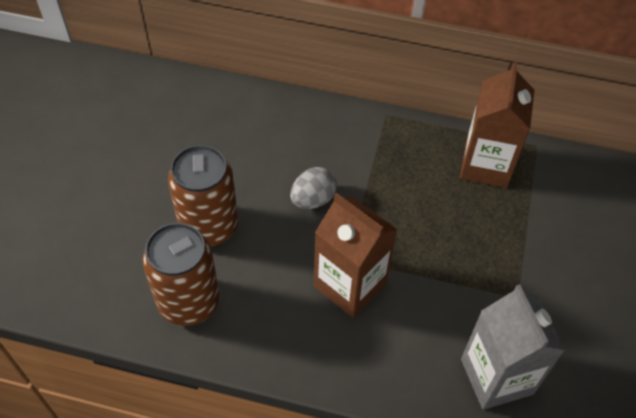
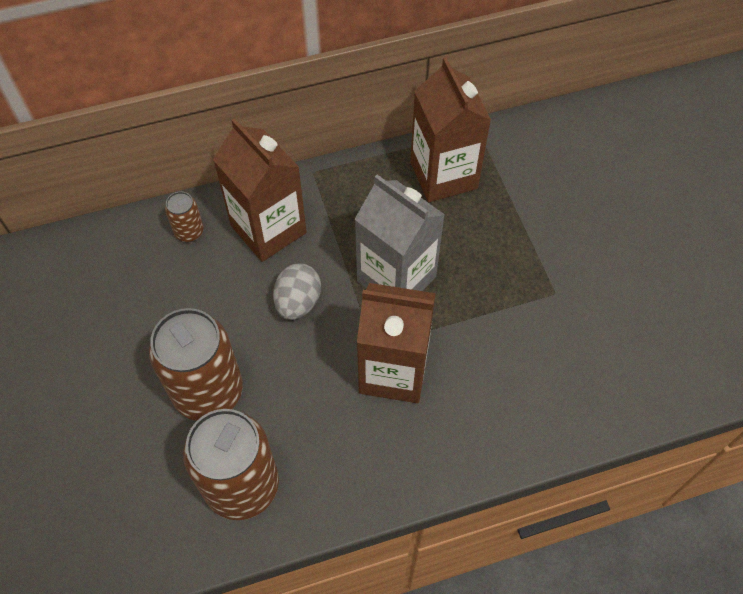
camera: 30 degrees left, 5 degrees up
(269, 113) = (189, 232): none -> brown can
(326, 138) = (268, 229): none -> brown carton
(496, 376) = (585, 382): grey carton -> grey carton (396, 279)

